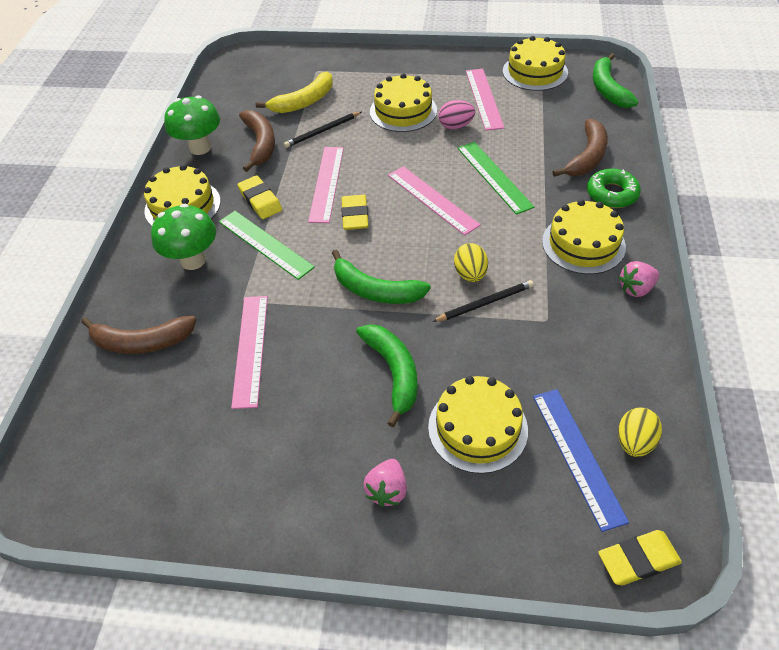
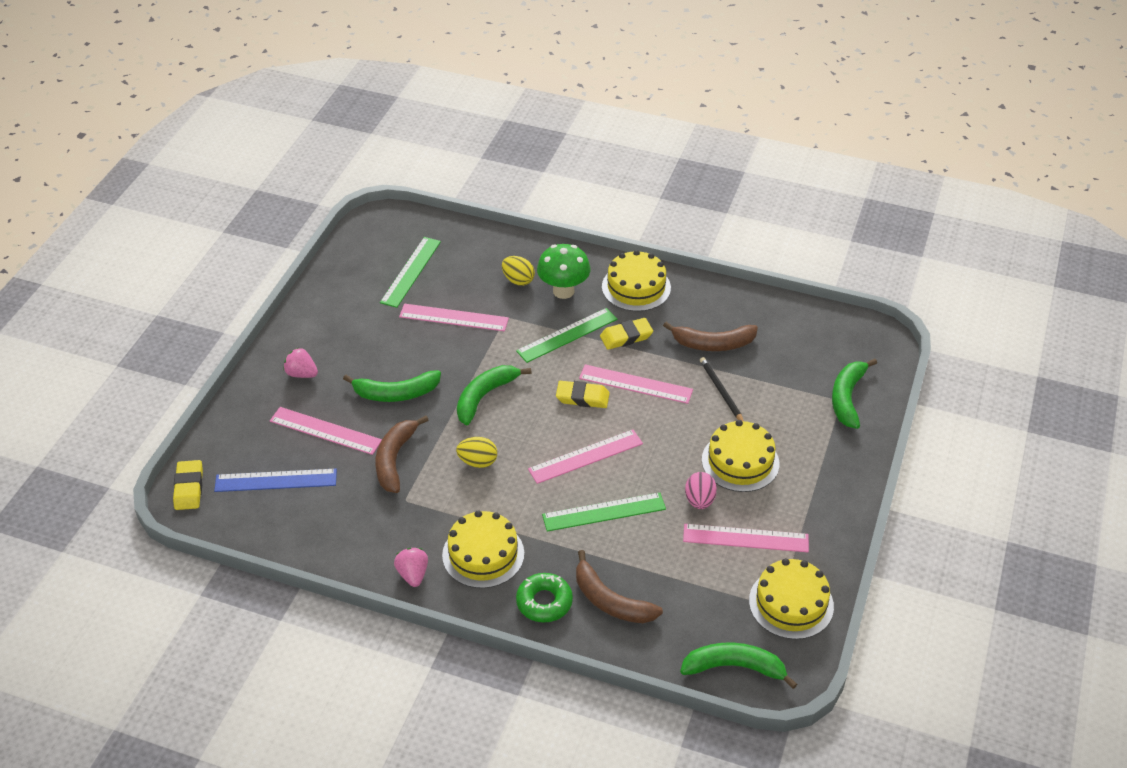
camera: 100 degrees right, 5 degrees down
(141, 342) = (486, 261): brown banana -> brown banana (395, 459)
(165, 419) = (411, 272): none -> green ruler
(200, 148) = (719, 302): green mushroom -> none
(304, 102) = (779, 383): yellow banana -> none
(312, 67) = (847, 397): none -> green banana
(477, 428) = (325, 430): yellow cake -> pink ruler
(485, 303) = (441, 464): black pencil -> none
(634, 442) = (270, 517): yellow egg -> yellow egg (518, 280)

